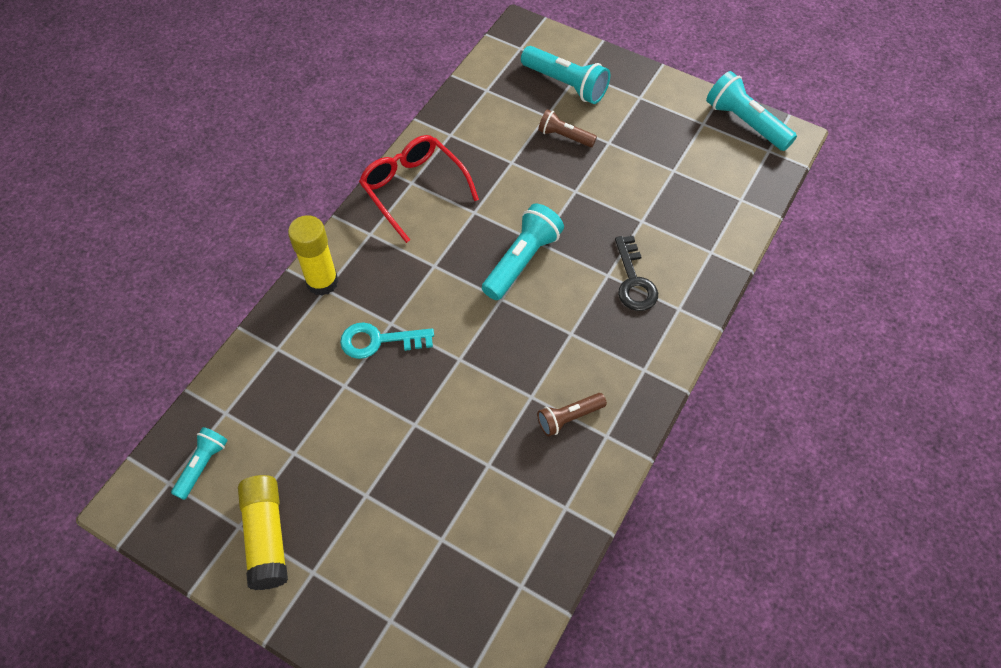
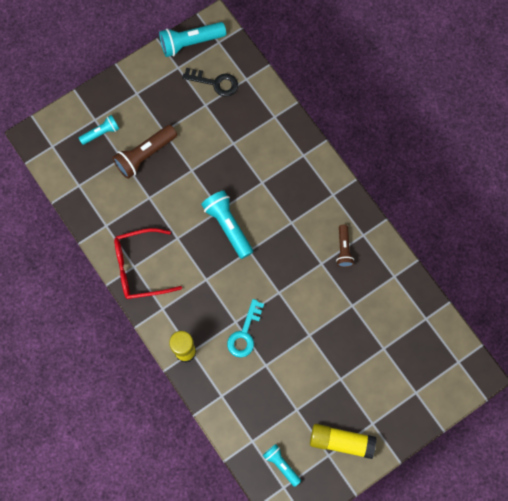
camera: 65 degrees left, 15 degrees up
(564, 136) = (145, 155): brown flashlight -> brown flashlight, size x1.65
(566, 84) = (101, 133): turquoise flashlight -> turquoise flashlight, size x0.61
(634, 281) = (273, 170): black key -> black key (215, 83)

